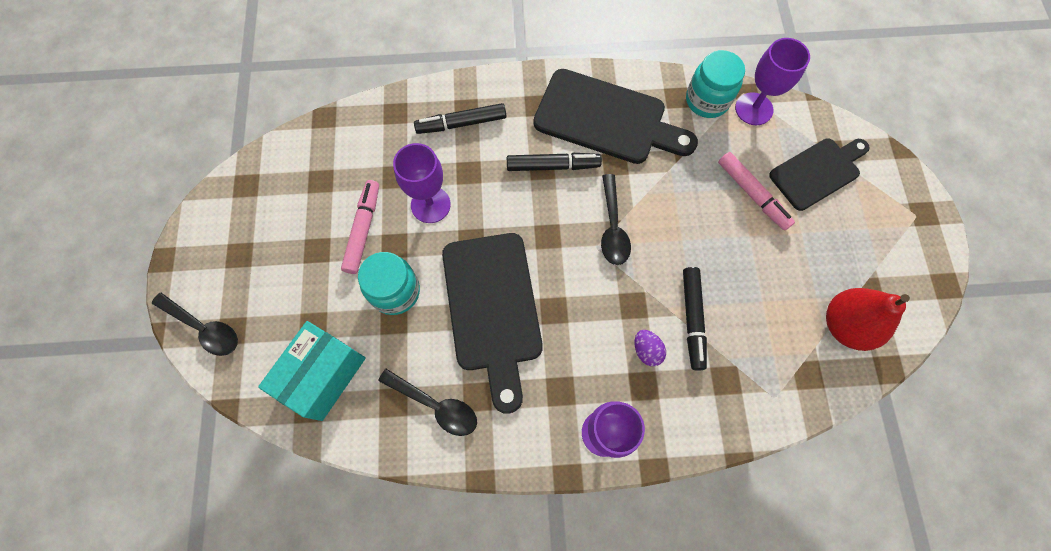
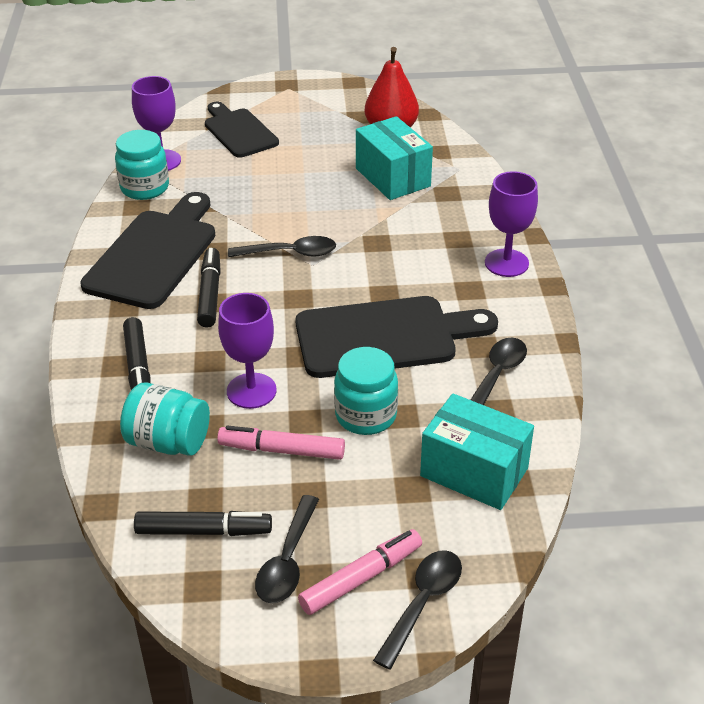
camera: 90 degrees left, 30 degrees down
(257, 237) = (287, 561): none -> black spoon
(380, 152) = (168, 442): none -> turquoise jar
(646, 350) = (423, 236): purple egg -> none
(692, 319) = (390, 208): black marker -> black marker (204, 531)
(749, 324) = (392, 177): none -> turquoise box
(752, 194) = (259, 168): pink marker -> pink marker (361, 578)

